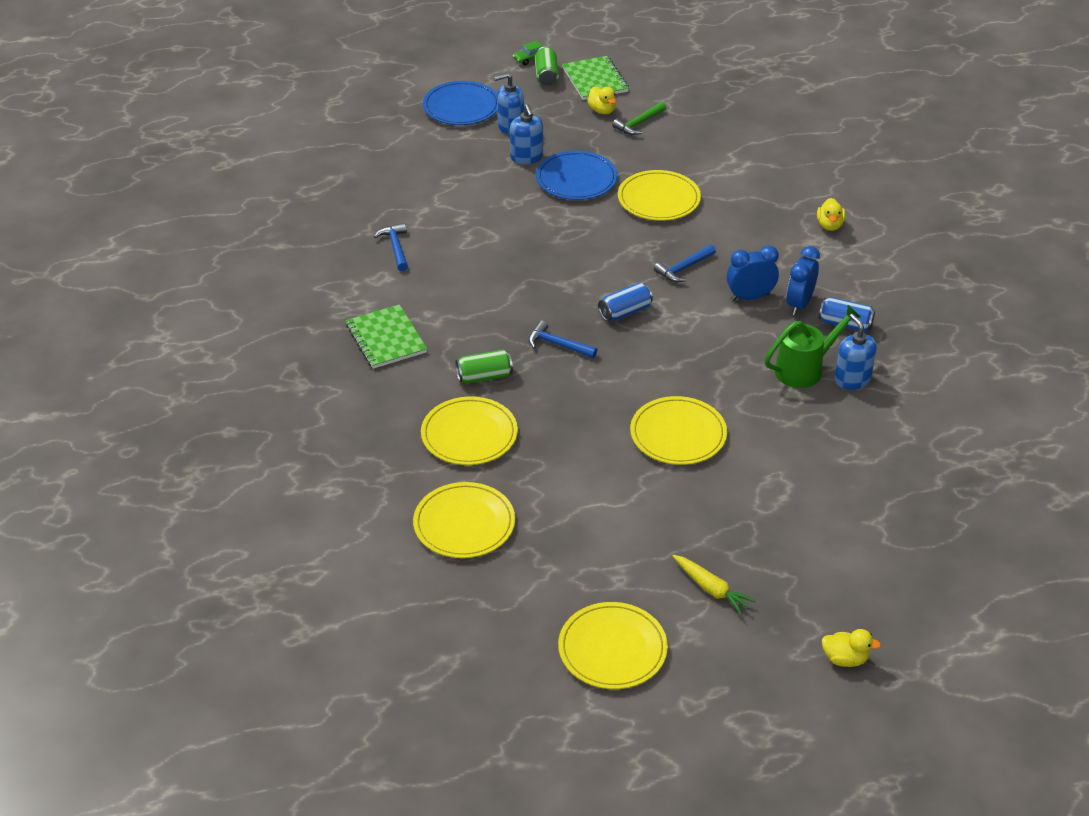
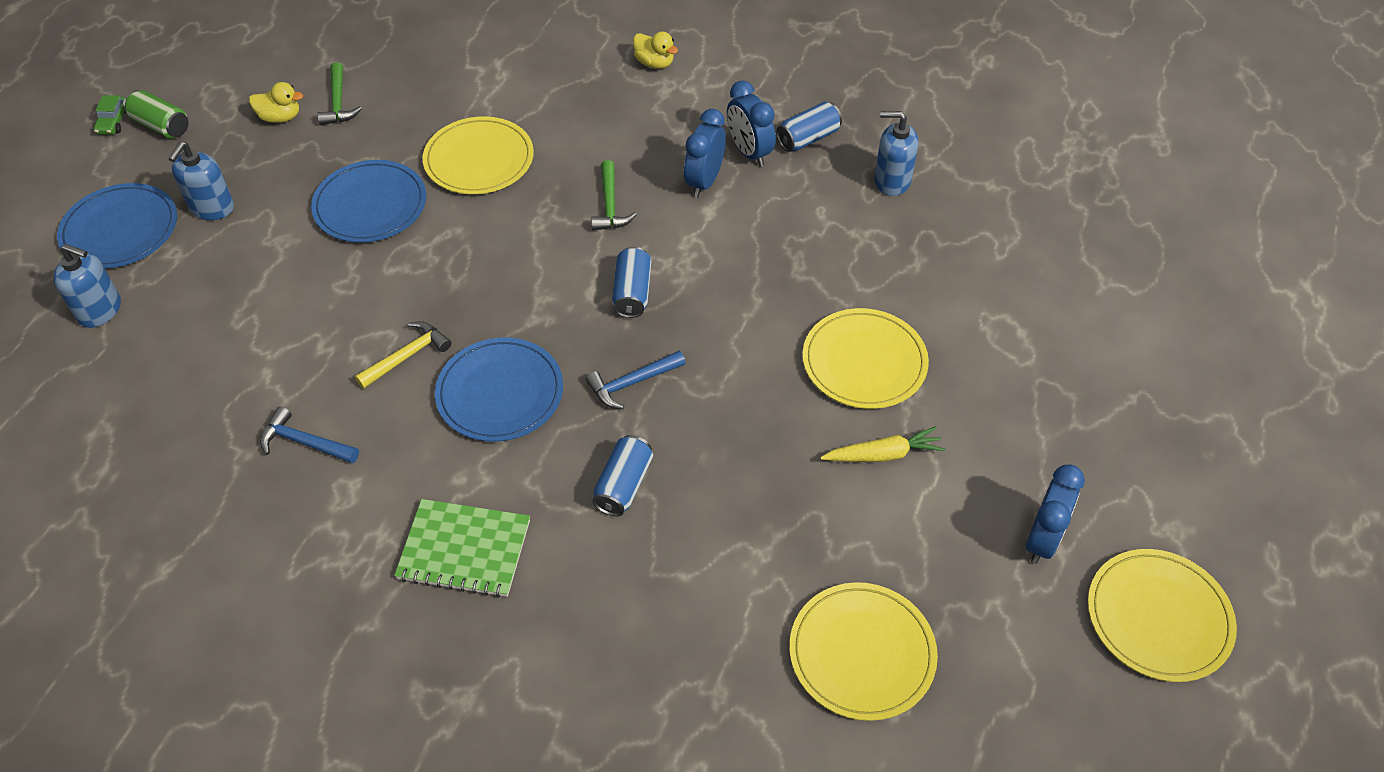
camera: 55 degrees left, 10 degrees up
(469, 434) = (712, 559): yellow plate -> none
(484, 376) = (623, 485): green can -> blue can
(487, 251) = (407, 356): none -> yellow hammer
(498, 298) = (500, 393): none -> blue plate
(526, 157) = (283, 225): blue soap dispenser -> blue soap dispenser (100, 310)
(595, 80) = (221, 93): green notebook -> none
(620, 572) = (1042, 539): none -> blue clock
(684, 268) = (610, 205): blue hammer -> green hammer
(711, 589) = (1119, 471): yellow carrot -> yellow carrot (883, 454)
(804, 369) = (848, 205): green watering can -> none
(845, 659) = (1280, 420): yellow duck -> none

